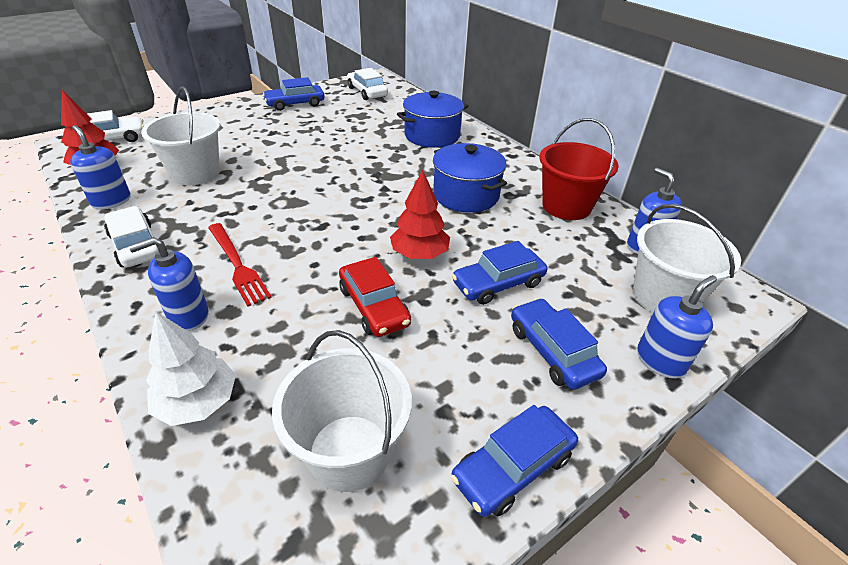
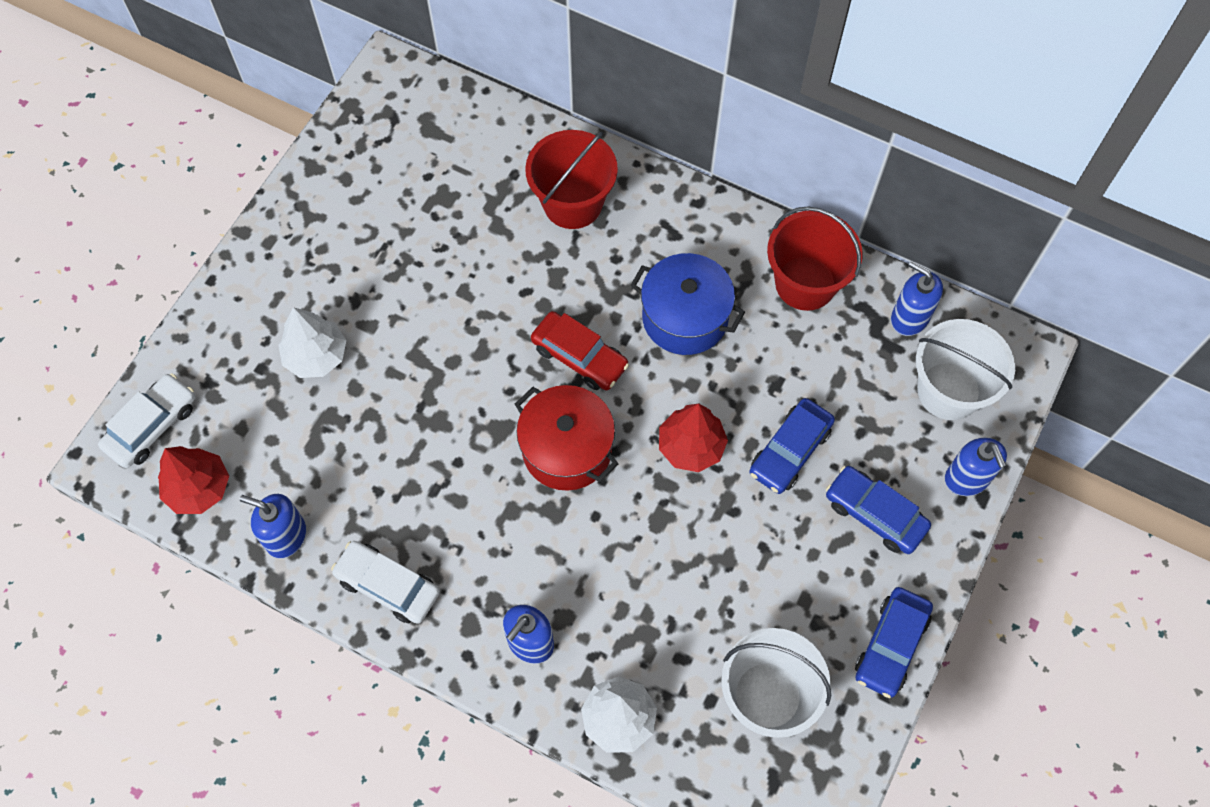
camera: 25 degrees left, 25 degrees up
(195, 173) = (334, 437): white bucket -> none
(226, 143) = (316, 356): none -> white tree
(237, 265) = (519, 557): red fork -> none
(295, 104) = (327, 210): blue car -> none
(329, 225) = (567, 449): none -> red pot
(367, 92) = (407, 124): white car -> none
(374, 306) = (691, 542): red car -> red car (579, 356)
(432, 135) = (572, 203): blue pot -> red bucket
(660, 361) = (966, 479): blue soap dispenser -> blue soap dispenser turned 135 degrees clockwise

